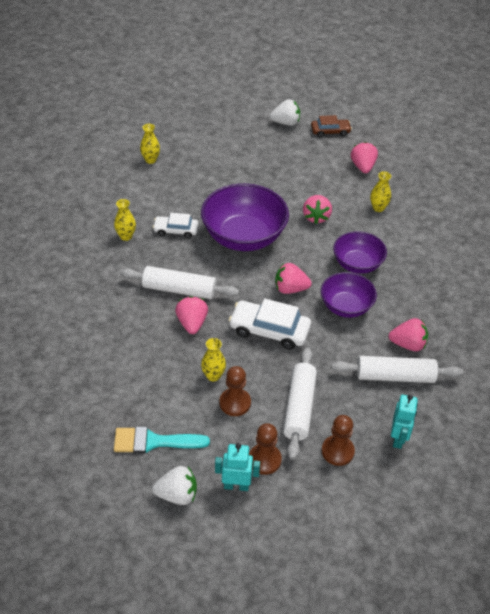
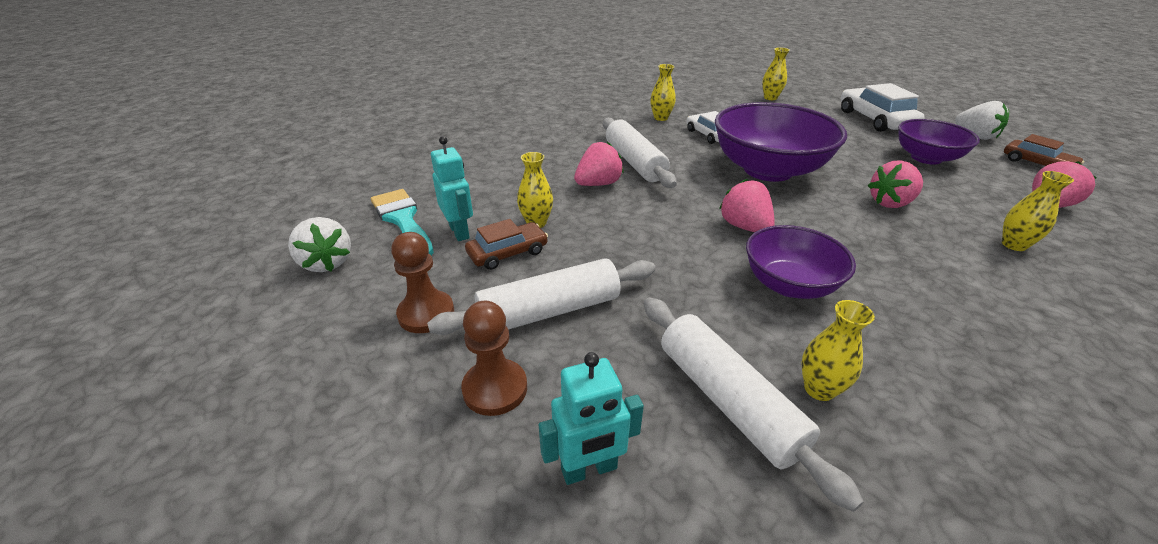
camera: 60 degrees right, 10 degrees down
(235, 403) = (507, 253): brown pawn -> brown car
(236, 486) = (364, 304): turquoise robot -> turquoise robot (459, 232)
(269, 330) = (655, 236): white car -> white car (875, 119)
(357, 264) = (881, 265): purple bowl -> purple bowl (926, 158)
(408, 344) = (819, 389): pink strawberry -> yellow vase

